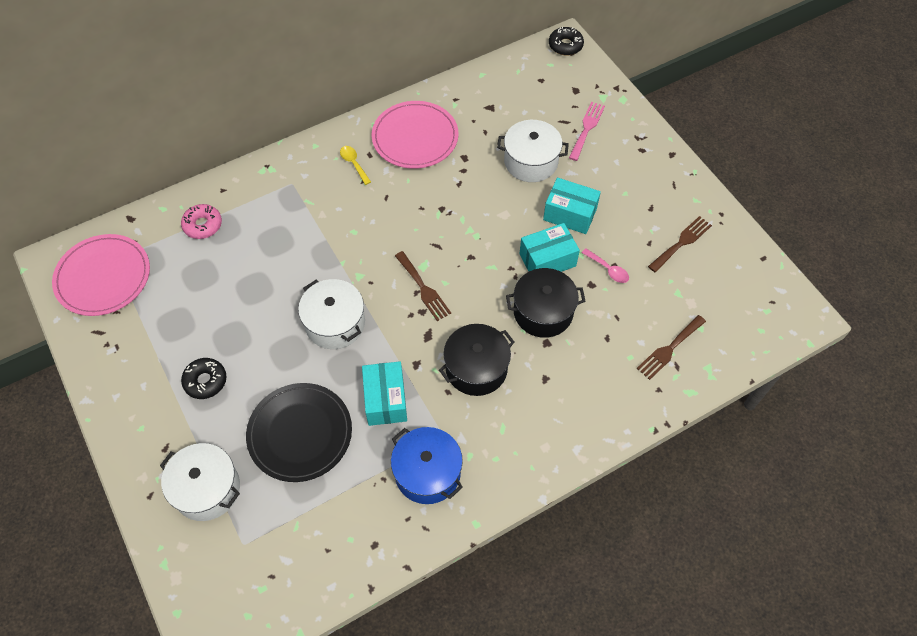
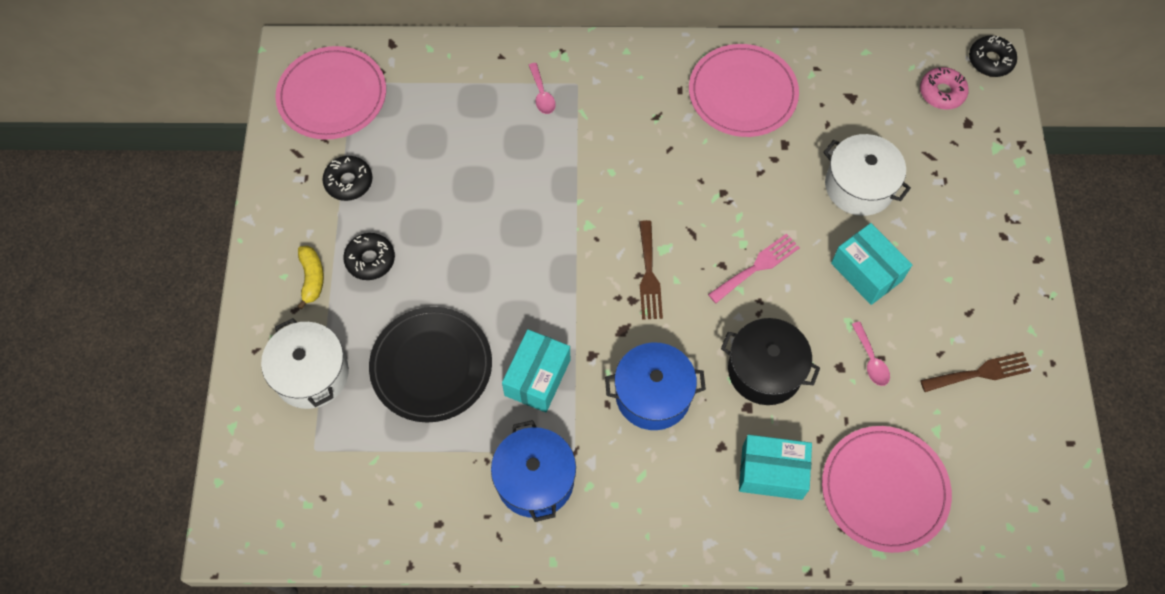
camera: 30 degrees right, 5 degrees up
(154, 333) = (349, 182): none -> black donut
(165, 418) = (312, 278): none -> yellow banana
(203, 225) = (459, 87): pink donut -> pink donut (941, 92)
(270, 202) = (542, 94): none -> pink spoon
(335, 323) = (533, 265): white pot -> none
(354, 164) = (656, 92): yellow spoon -> none
(476, 368) = (653, 395): black pot -> blue pot
(547, 260) = (807, 313): turquoise box -> turquoise box (772, 472)
(587, 128) = (952, 177): pink fork -> pink fork (757, 267)
(669, 349) = (884, 490): brown fork -> pink plate

